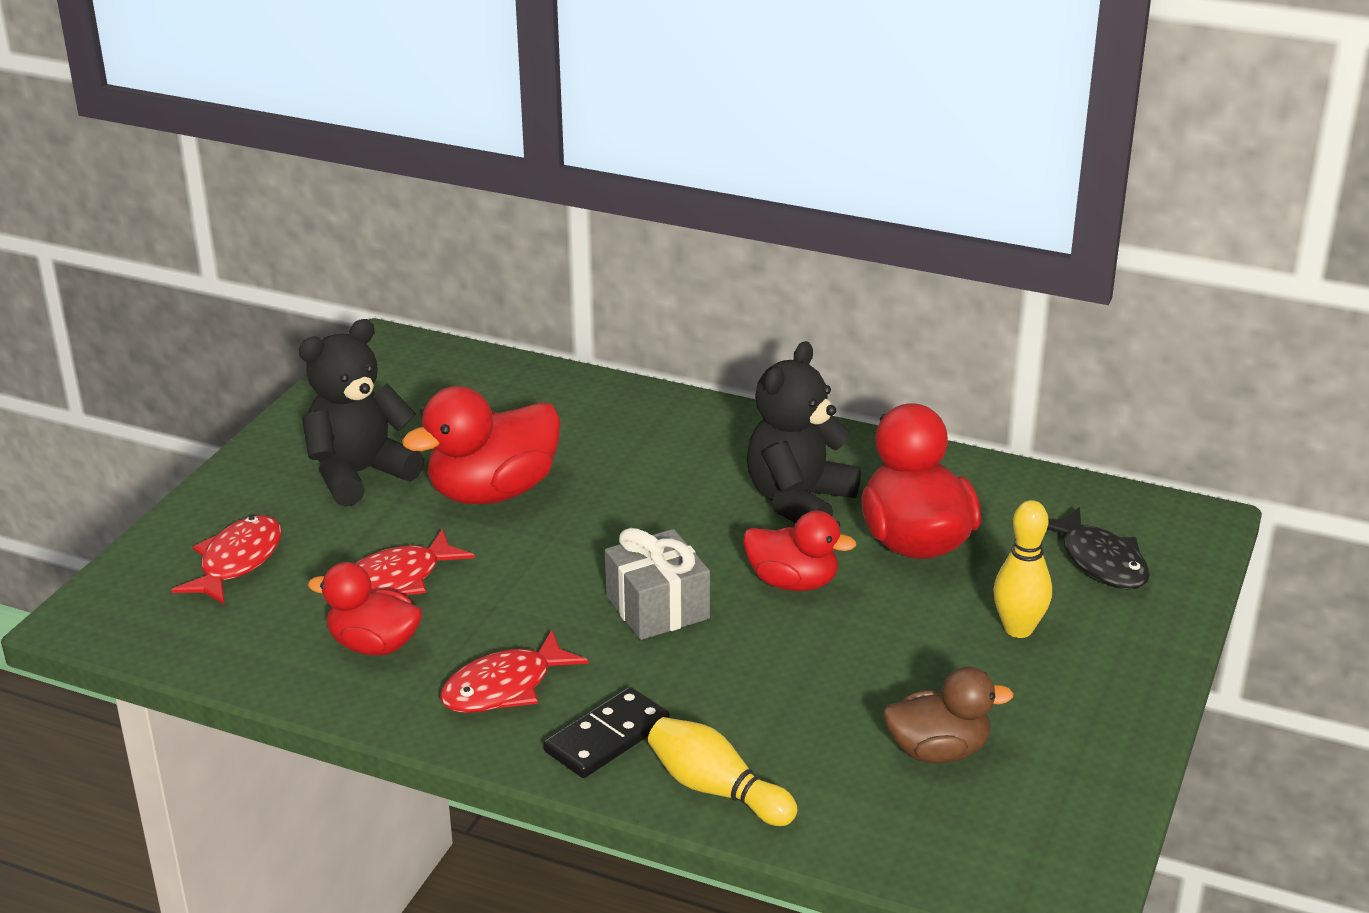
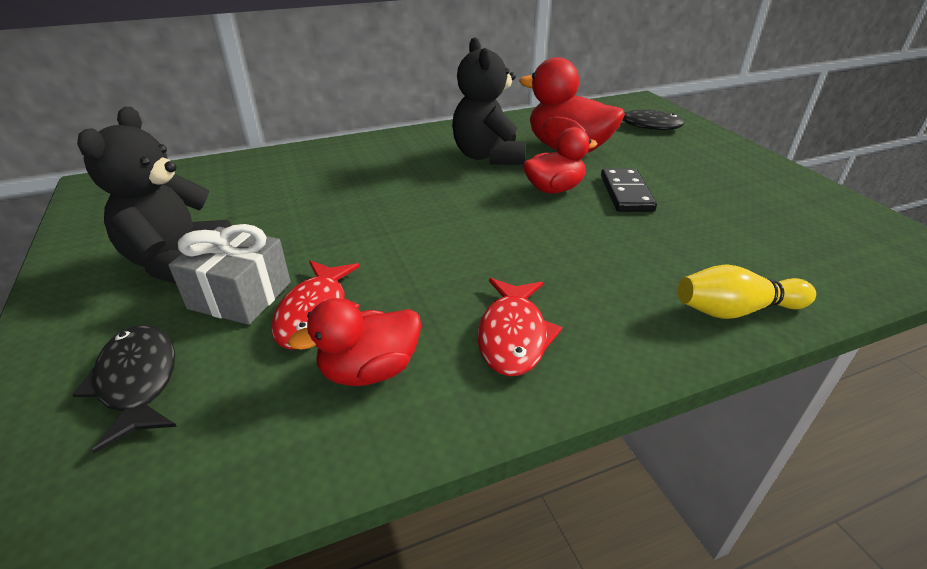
camera: 45 degrees left, 5 degrees up
(237, 562) = (138, 382): red fish -> black fish
(493, 492) = (305, 227): red duck -> none
(607, 737) = (628, 323): black domino -> black domino (626, 193)
(657, 607) = (514, 235): grey gift -> grey gift (240, 295)
(938, 751) = (762, 223): brown duck -> none
(1018, 629) = (674, 160): yellow bowling pin -> none

